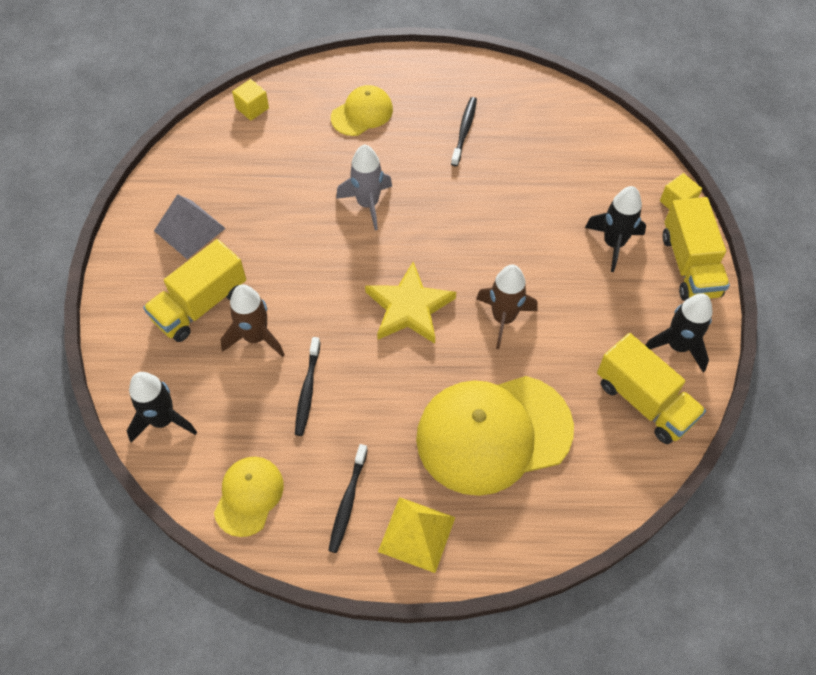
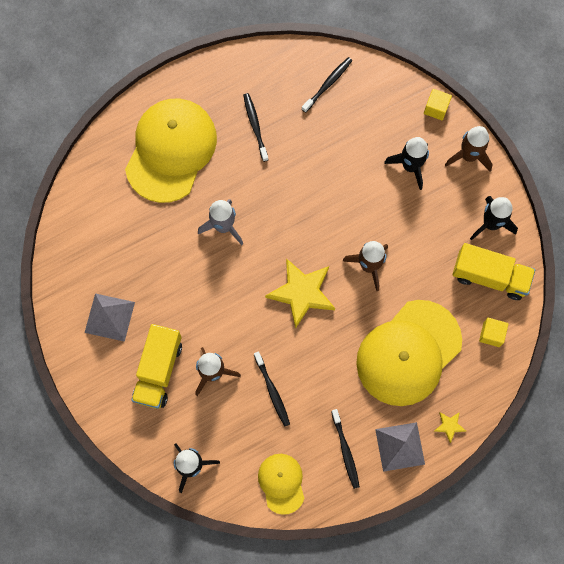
camera: 30 degrees left, 15 degrees up
(252, 108) = (85, 190): yellow cube -> yellow cube (491, 334)
(362, 113) = (171, 150): yellow cap -> yellow cap, size x1.97
(417, 534) = (400, 446): yellow pyramid -> grey pyramid
(493, 544) = (449, 426): none -> yellow star
(568, 128) = (328, 84): none -> black toothbrush
(690, 265) = (469, 156): yellow truck -> brown rocket

